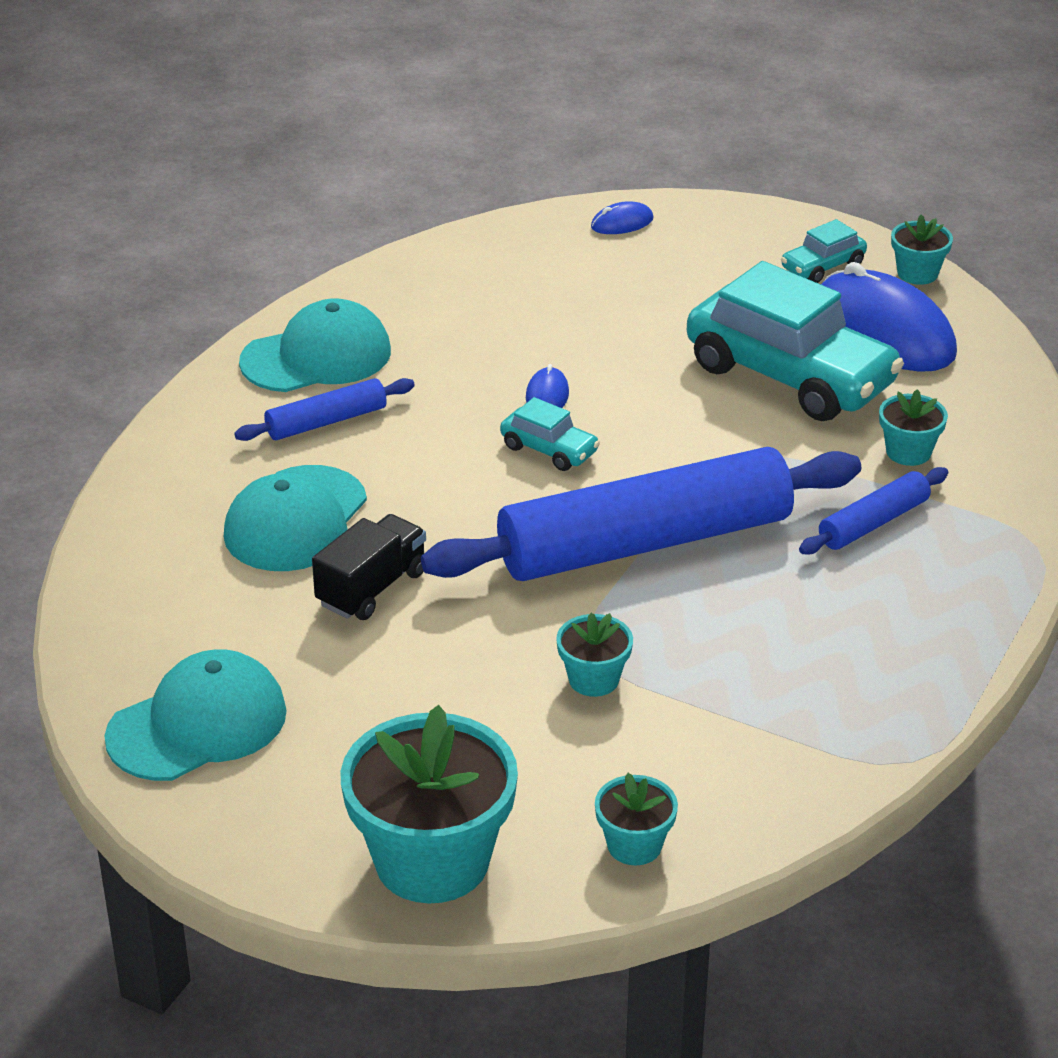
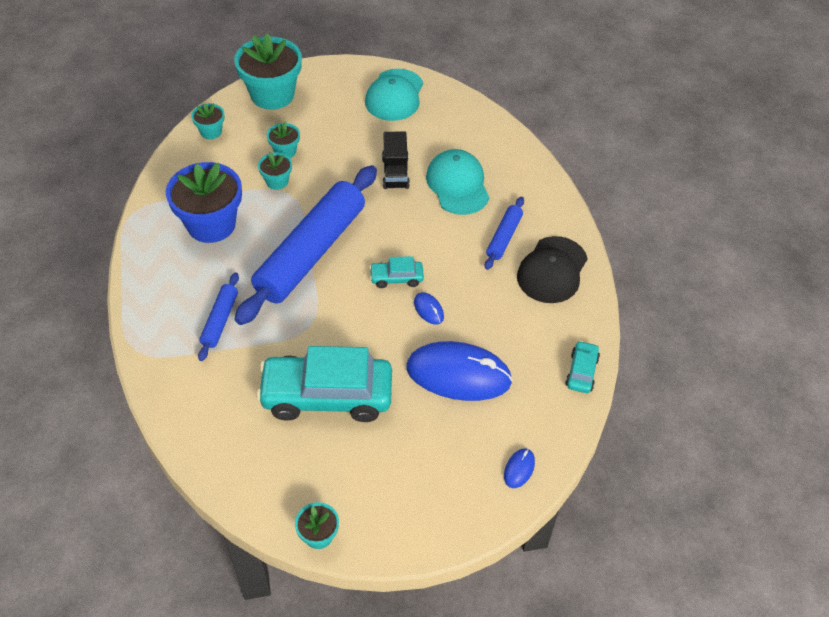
camera: 140 degrees right, 15 degrees up
(317, 357) = (552, 270): turquoise cap -> black cap
(777, 666) = (211, 224): none -> blue flower pot
(823, 267) = (377, 504): turquoise car -> turquoise car (581, 372)
(883, 331) = (303, 465): blue mouse -> blue mouse (458, 374)
(908, 452) = (231, 376): turquoise flower pot -> turquoise flower pot (285, 151)

